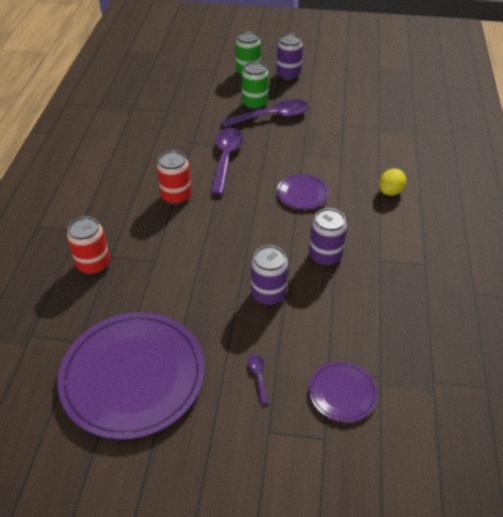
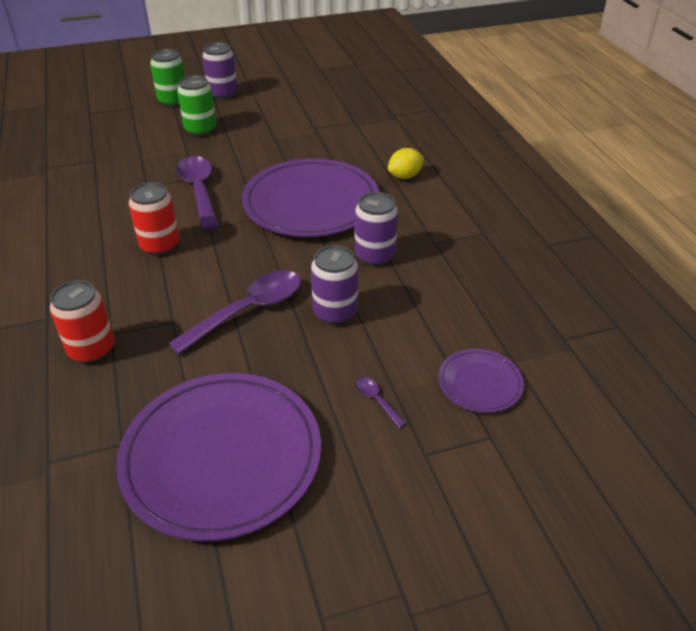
camera: 25 degrees left, 5 degrees down
(272, 117) = (229, 138): purple spoon -> purple spoon (248, 310)
(302, 194) = (311, 203): purple plate -> purple plate, size x2.15
(390, 191) = (405, 176): yellow lemon -> yellow lemon turned 45 degrees clockwise

